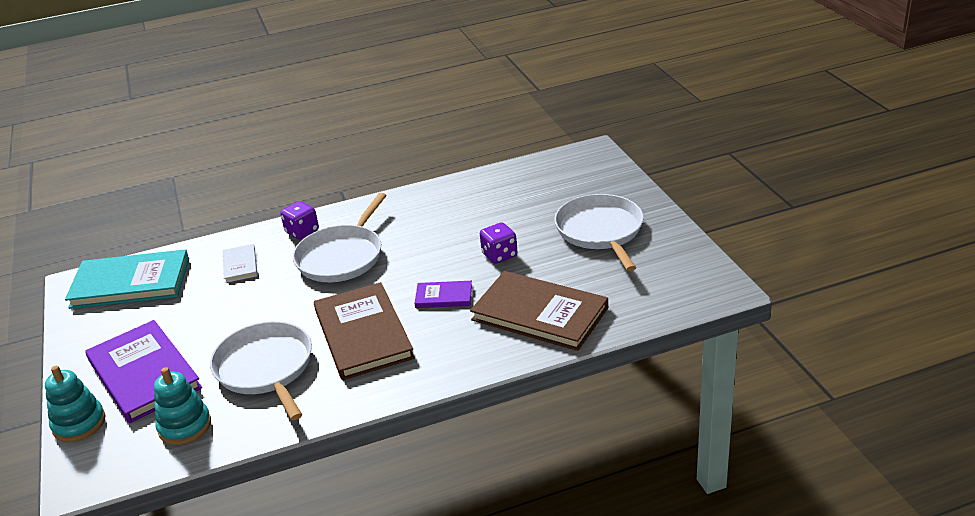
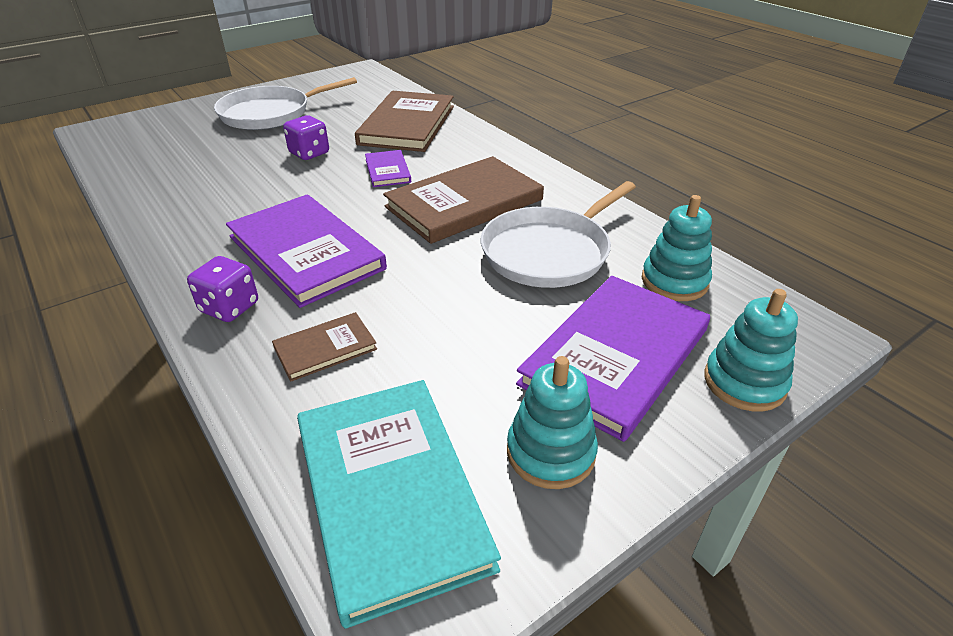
camera: 110 degrees left, 5 degrees up
(106, 334) = (550, 452): none -> turquoise stacking toy
(240, 265) = (325, 348): white book -> brown book
(342, 256) = (305, 252): white pan -> purple book

